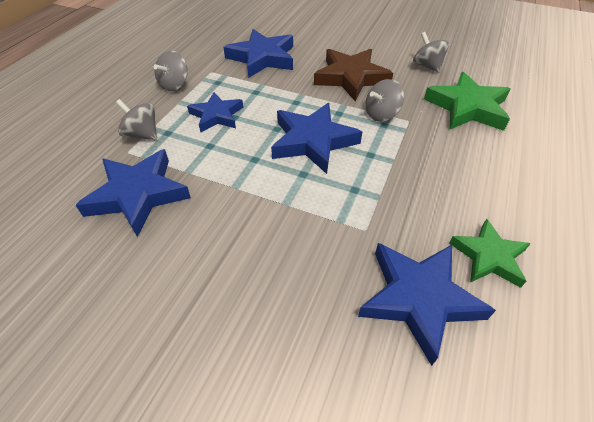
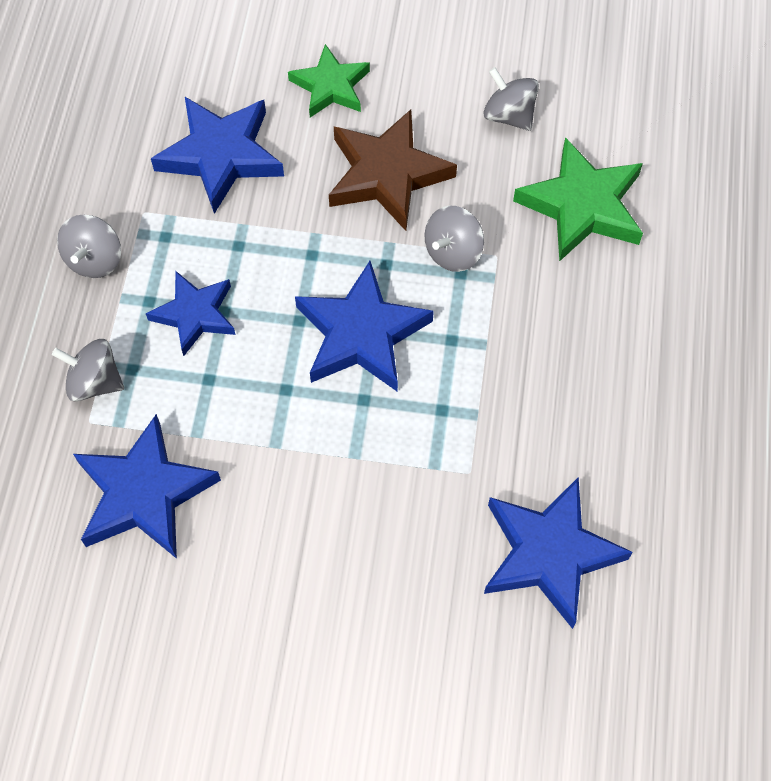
camera: 15 degrees left, 15 degrees up
(488, 256) = (626, 474): green star -> green star (330, 86)

